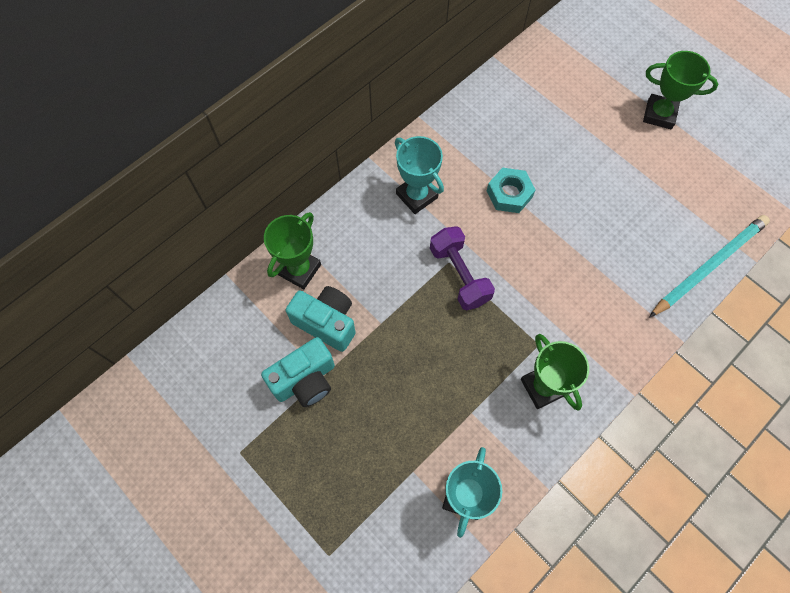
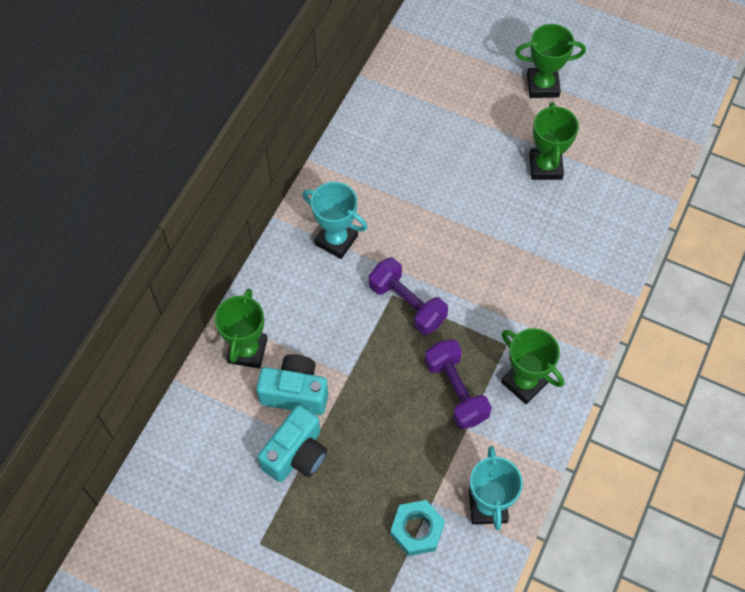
camera: 20 degrees left, 5 degrees down
(474, 372) = (456, 391): none -> purple dumbbell
(509, 194) = (426, 209): turquoise nut -> turquoise nut (417, 530)
(636, 189) = (545, 166): none -> green trophy
(708, 266) = (637, 219): turquoise pencil -> none

